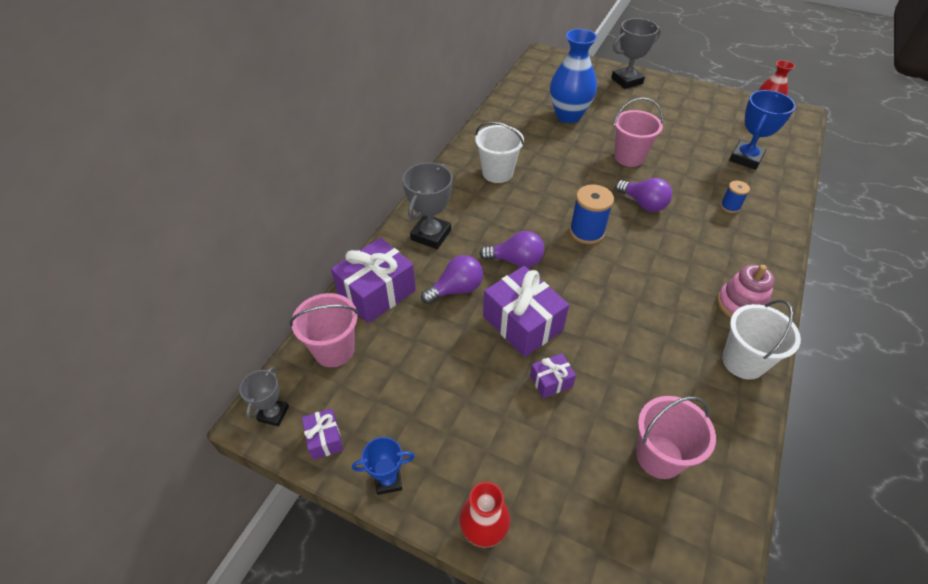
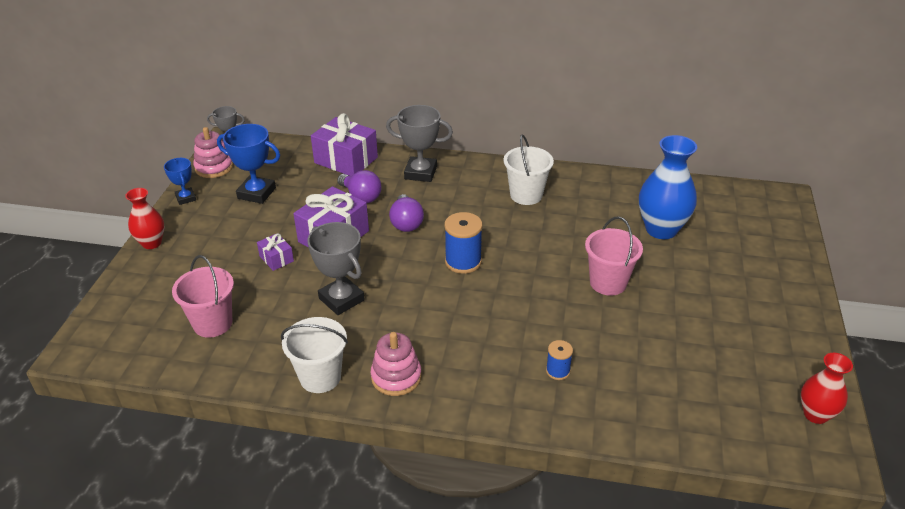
camera: 75 degrees right, 10 degrees down
(325, 439) = (214, 167): purple gift -> pink stacking toy
(334, 350) = (286, 154): pink bucket -> none
(627, 81) = (780, 270): grey trophy -> grey trophy (341, 299)
(643, 204) = (527, 299): purple light bulb -> none
(745, 158) = (671, 389): blue trophy -> blue trophy (256, 193)

